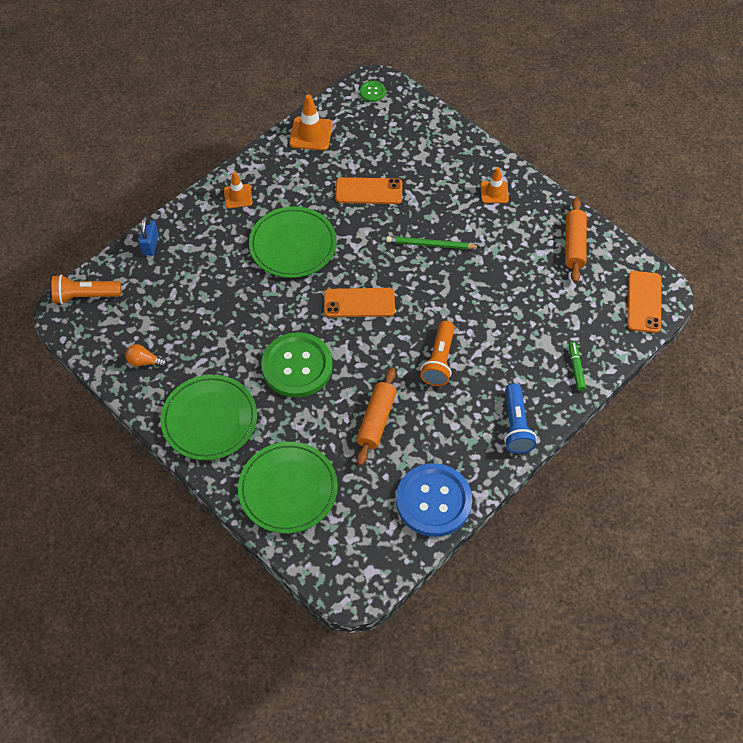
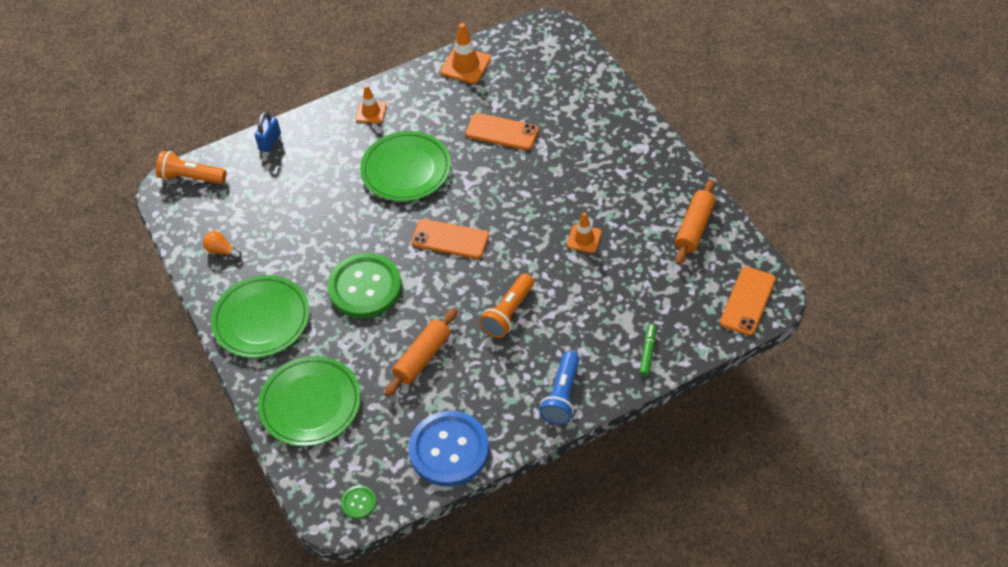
camera: 20 degrees right, 5 degrees down
(372, 92) = (543, 36): green button -> green button (358, 503)
(430, 245) = (544, 197): green pencil -> none
(494, 192) = (630, 158): orange traffic cone -> orange traffic cone (584, 239)

